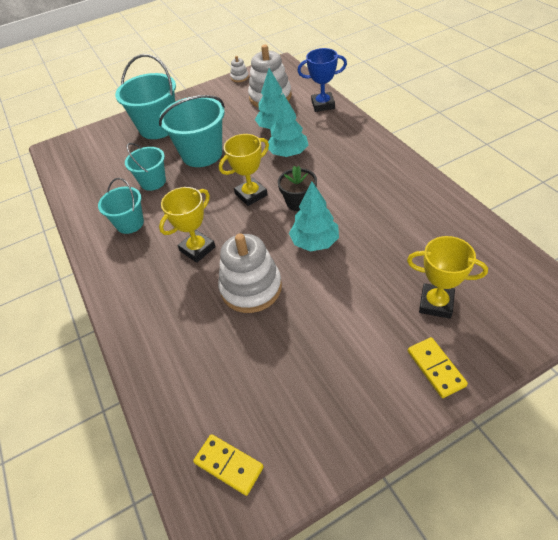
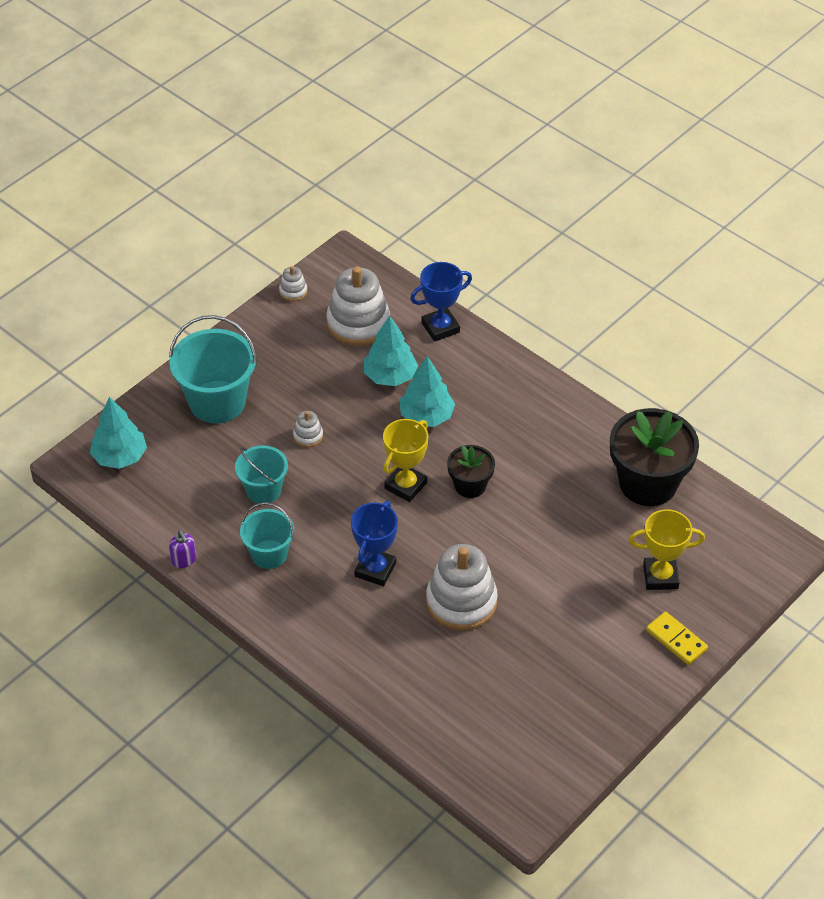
camera: 25 degrees left, 0 degrees up
(73, 217) = (184, 560): none -> purple soap dispenser
(197, 249) = (375, 570): yellow trophy -> blue trophy
(202, 154) = (308, 436): turquoise bucket -> white stacking toy
(228, 465) = (518, 768): yellow domino -> none
(314, 242) = (510, 533): turquoise tree -> turquoise tree (120, 457)
(446, 224) = (648, 483): none -> black flower pot

